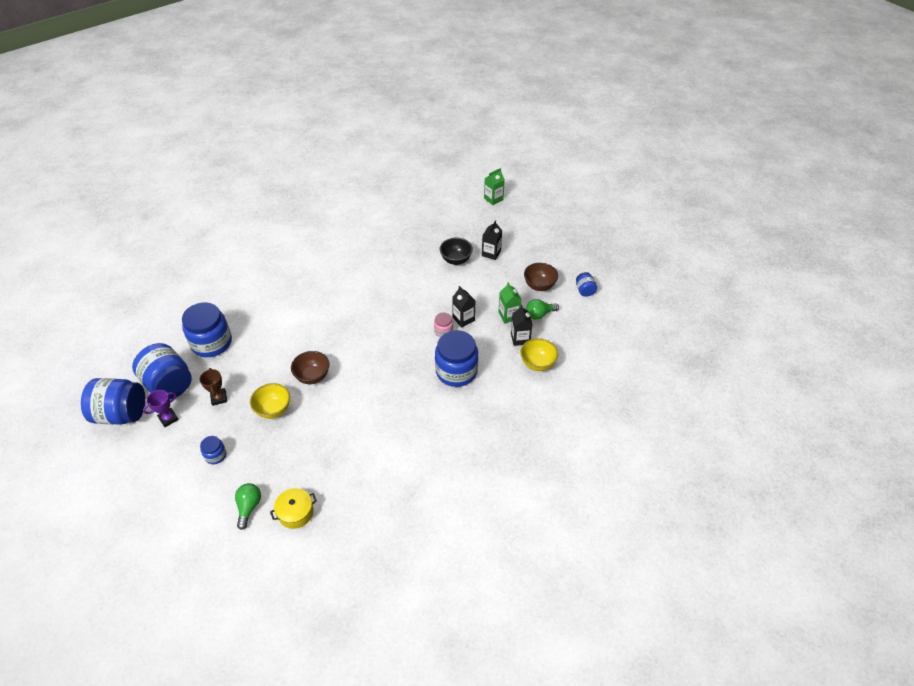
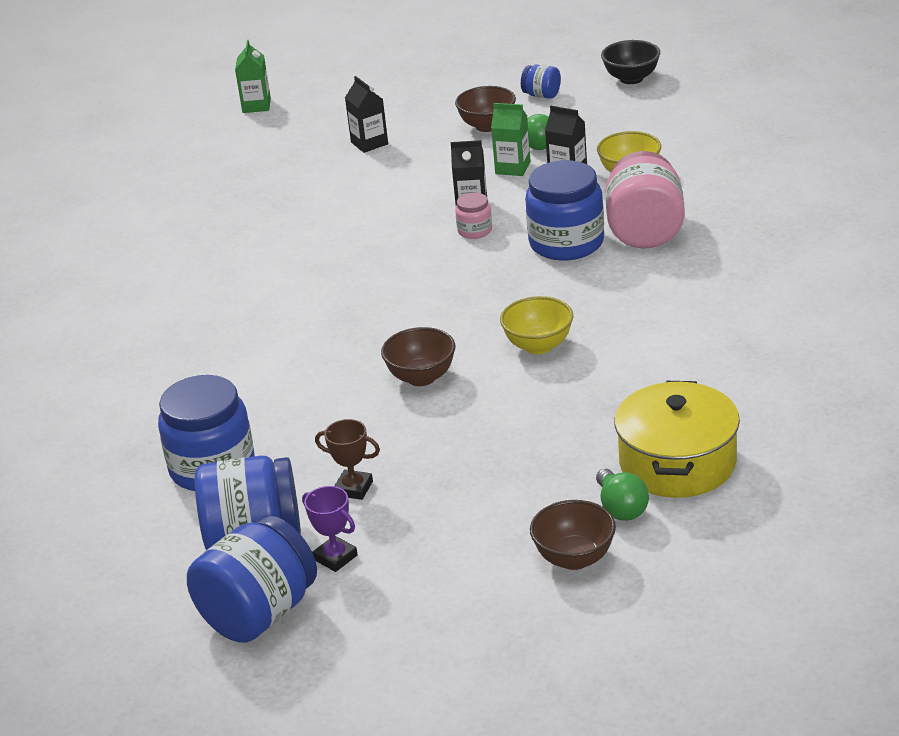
camera: 50 degrees left, 15 degrees down
(168, 418) = (335, 557): purple trophy -> purple trophy turned 45 degrees counterclockwise
(203, 508) = (574, 558): none -> brown bowl
(215, 455) = (477, 520): blue jar -> none
(249, 507) = (621, 508): green light bulb -> green light bulb turned 150 degrees counterclockwise
(273, 410) = (446, 435): yellow bowl -> yellow bowl (538, 345)
(296, 512) = (677, 463): yellow pot -> yellow pot, size x1.78
(456, 260) = (342, 177): black bowl -> black bowl (631, 79)
(488, 397) = (645, 231): none -> pink jar

